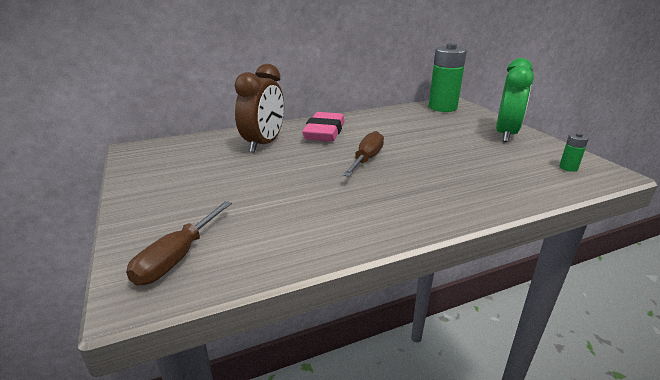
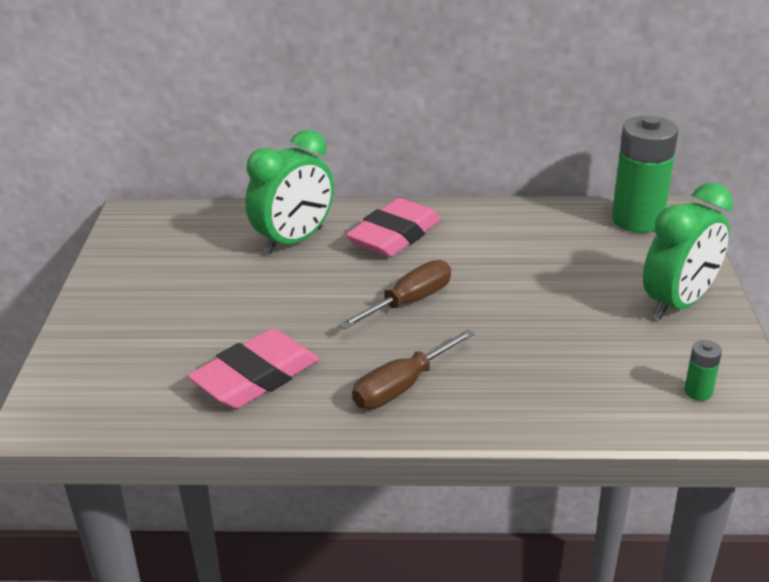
camera: 25 degrees right, 5 degrees up
(177, 257) = (97, 386): brown screwdriver -> brown screwdriver (402, 386)
(264, 144) = (294, 240): brown clock -> green clock
(306, 220) = (256, 377): none -> pink eraser

